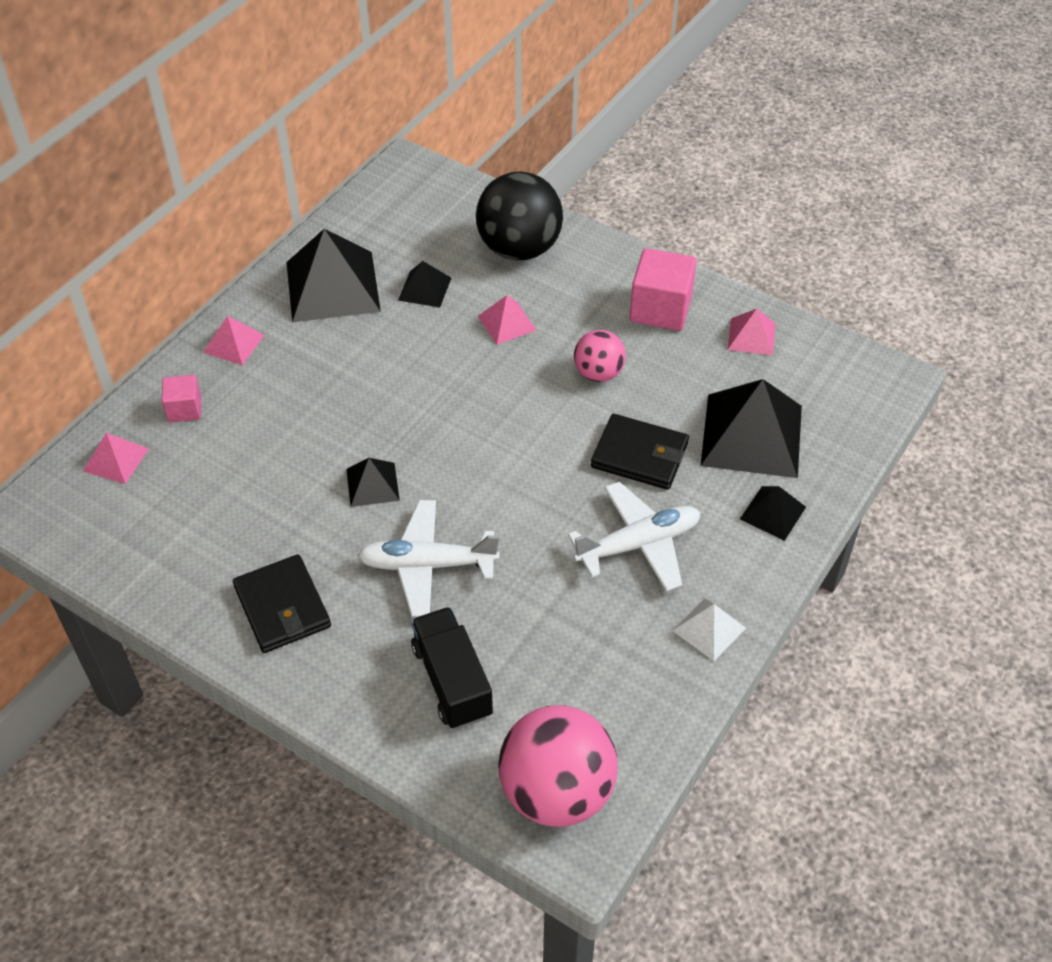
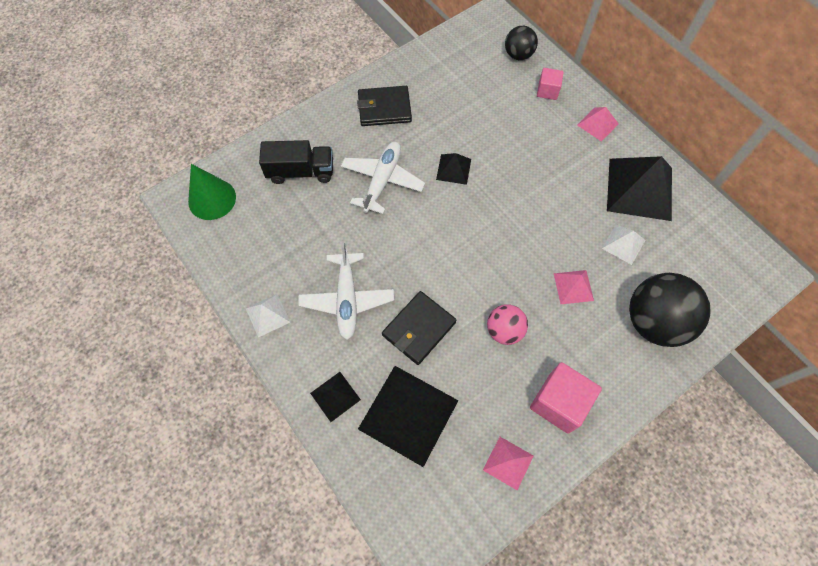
camera: 110 degrees right, 15 degrees up
(116, 460) = (518, 55): pink pyramid -> black ball
(425, 289) = (623, 244): black pyramid -> white pyramid
(557, 792) = (212, 199): pink ball -> green cone

